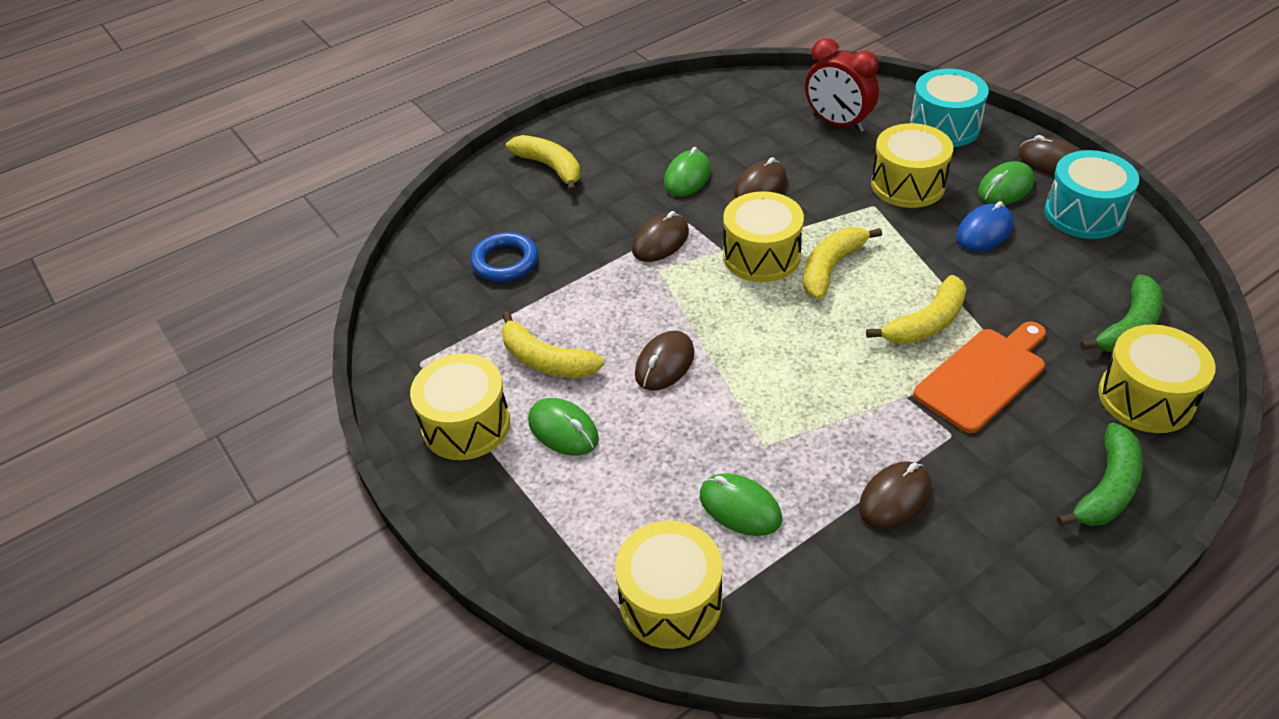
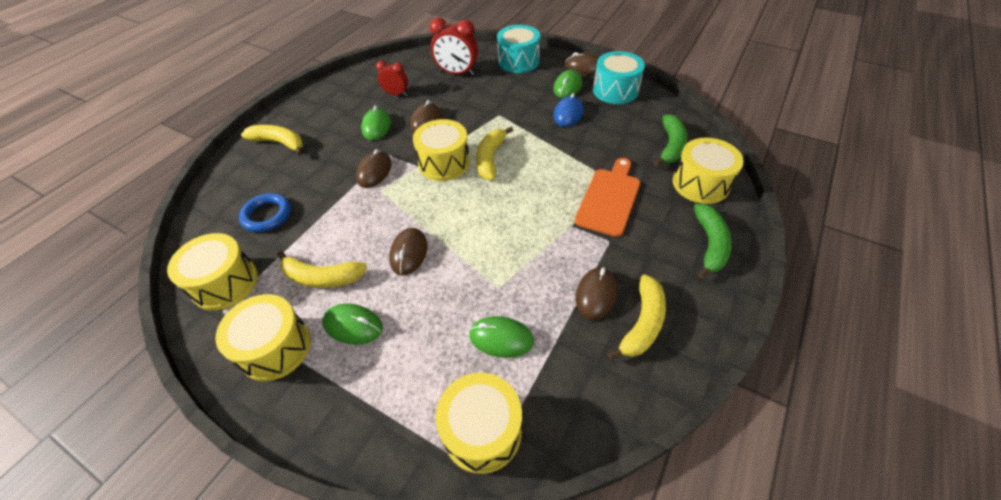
camera: 25 degrees left, 5 degrees up
(733, 135) = (396, 94): none -> red clock
(908, 184) = (513, 98): yellow drum -> yellow drum (225, 283)
(926, 323) = (561, 176): yellow banana -> yellow banana (642, 323)

